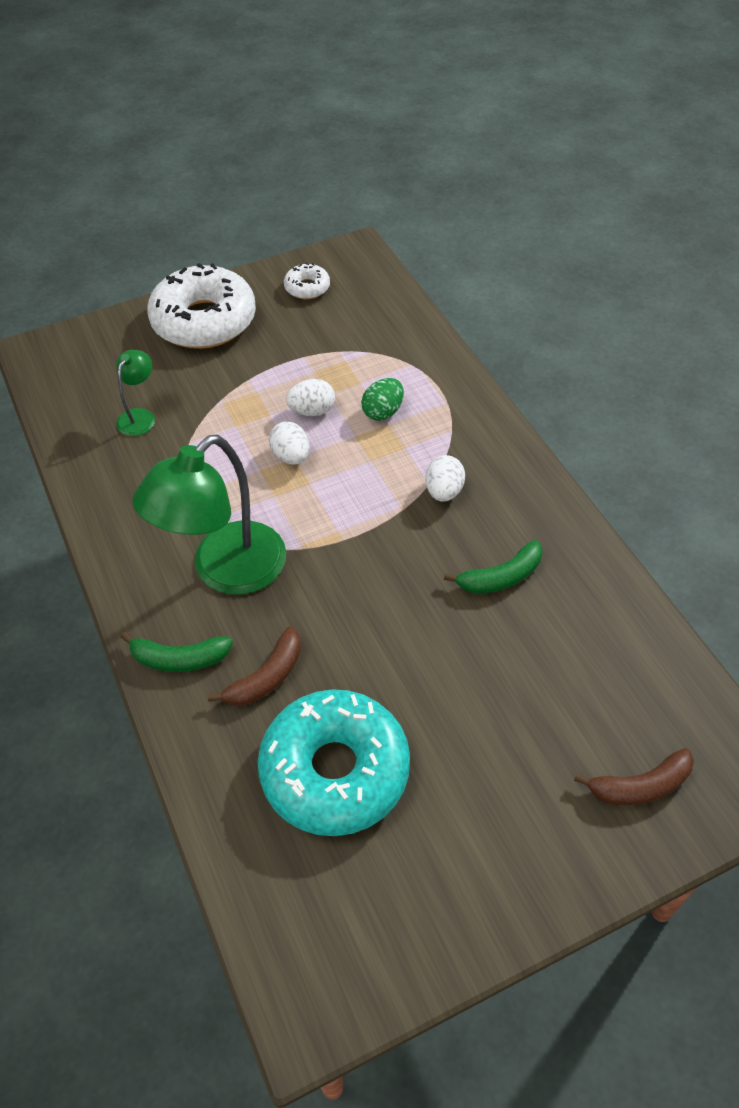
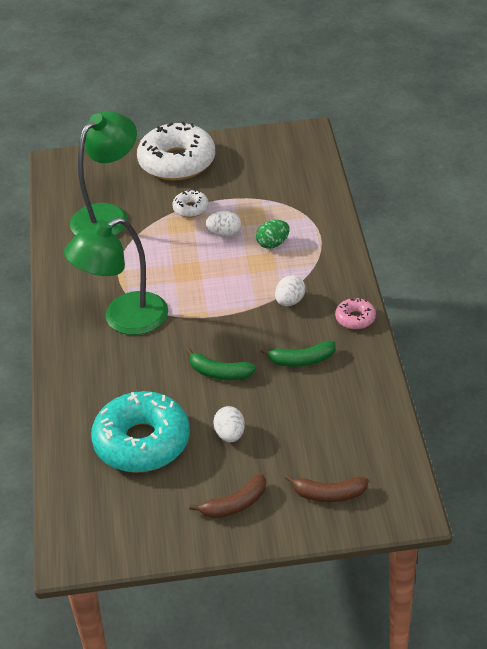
camera: 20 degrees right, 10 degrees down
(140, 416) = (108, 216): green lamp -> green lamp, size x2.13
(179, 659) = (74, 362): green banana -> green banana (219, 373)
(266, 677) = (123, 384): brown banana -> brown banana (235, 505)
(291, 456) = (197, 260): white egg -> white egg (230, 435)
(307, 288) = (259, 152): white donut -> white donut (191, 208)
(541, 497) = (355, 318): none -> pink donut

